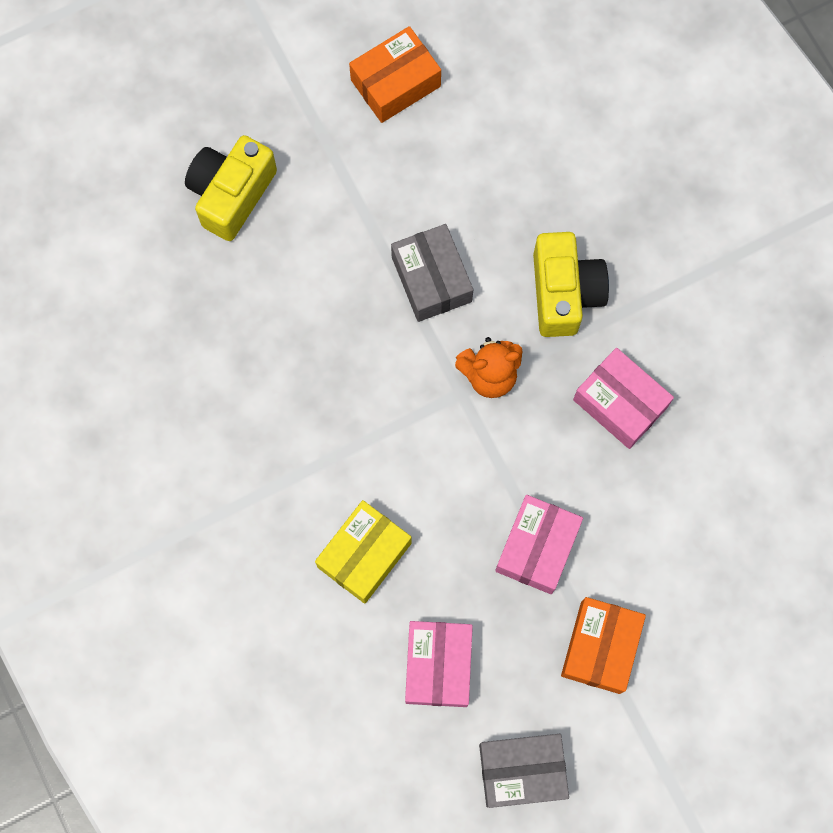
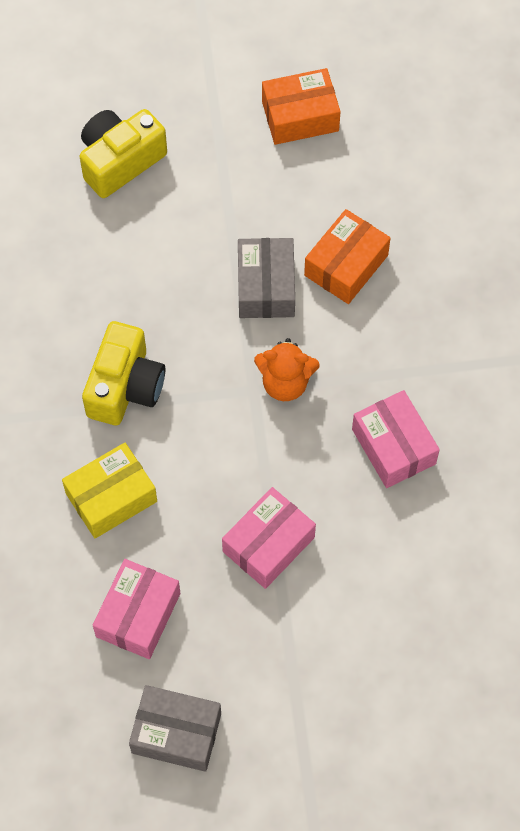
camera: 20 degrees right, 10 degrees down
(564, 293) = (380, 336): yellow camera -> yellow camera (125, 387)
(600, 647) = (291, 651): orange box -> orange box (346, 265)

